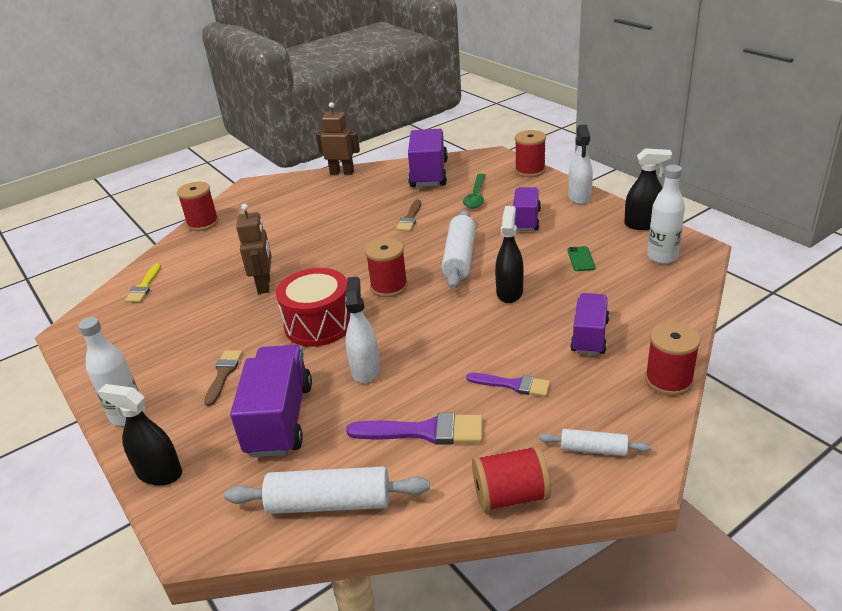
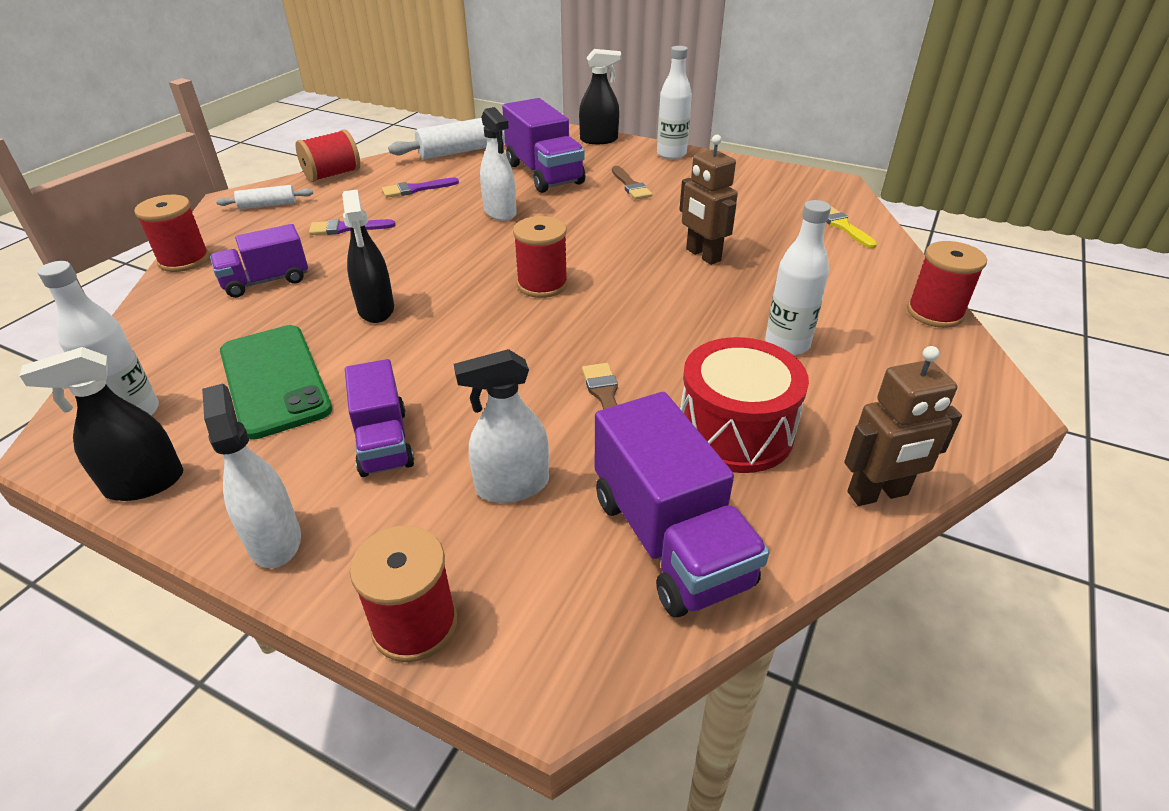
camera: 150 degrees right, 5 degrees up
(296, 224) = (787, 344): none -> white bottle
(319, 324) = (586, 234): red drum -> red drum (735, 431)
(424, 431) = (416, 189): purple brush -> purple brush, size x0.65
(459, 258) = (470, 342): white rolling pin -> none
(476, 196) = (512, 486): green spoon -> white spray bottle
(581, 259) = (275, 380): green phone -> green phone, size x2.38
(589, 336) = (266, 281): purple truck -> purple truck turned 75 degrees clockwise

